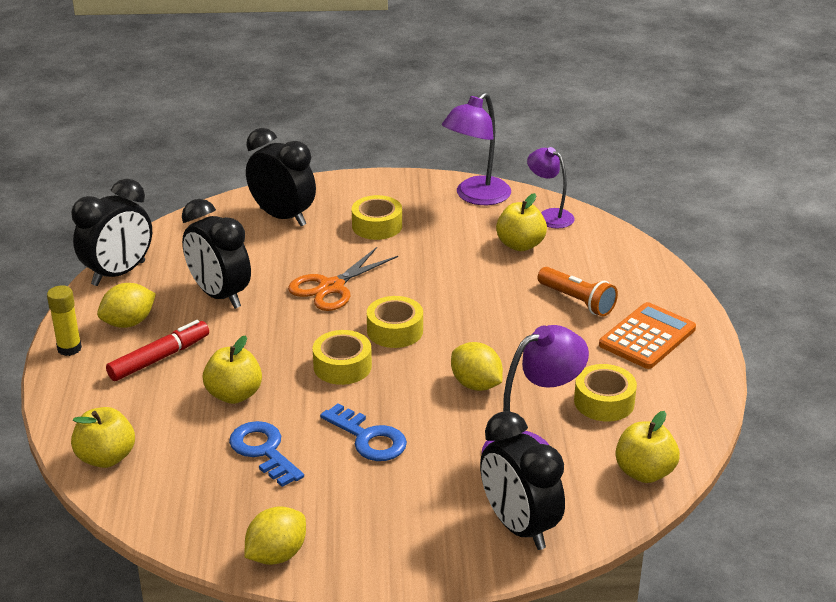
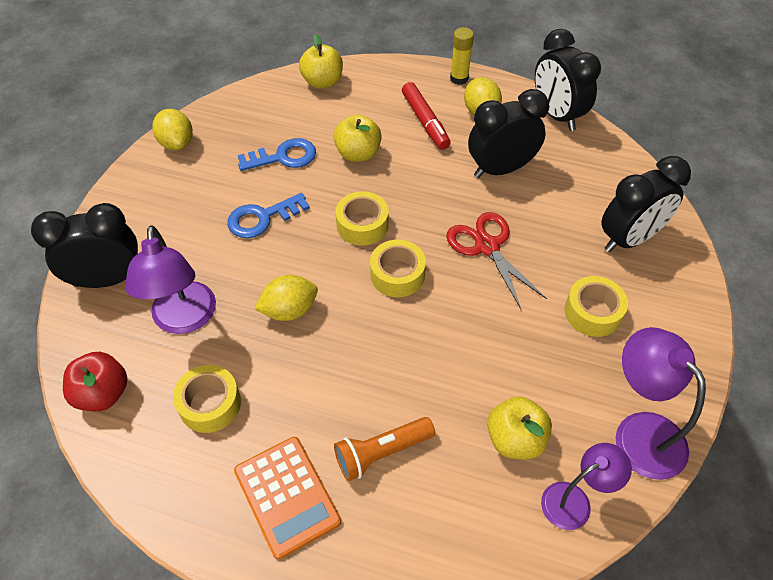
camera: 110 degrees right, 20 degrees up
(331, 287) = (487, 246): orange scissors -> red scissors
(644, 472) = (103, 394): yellow apple -> red apple

